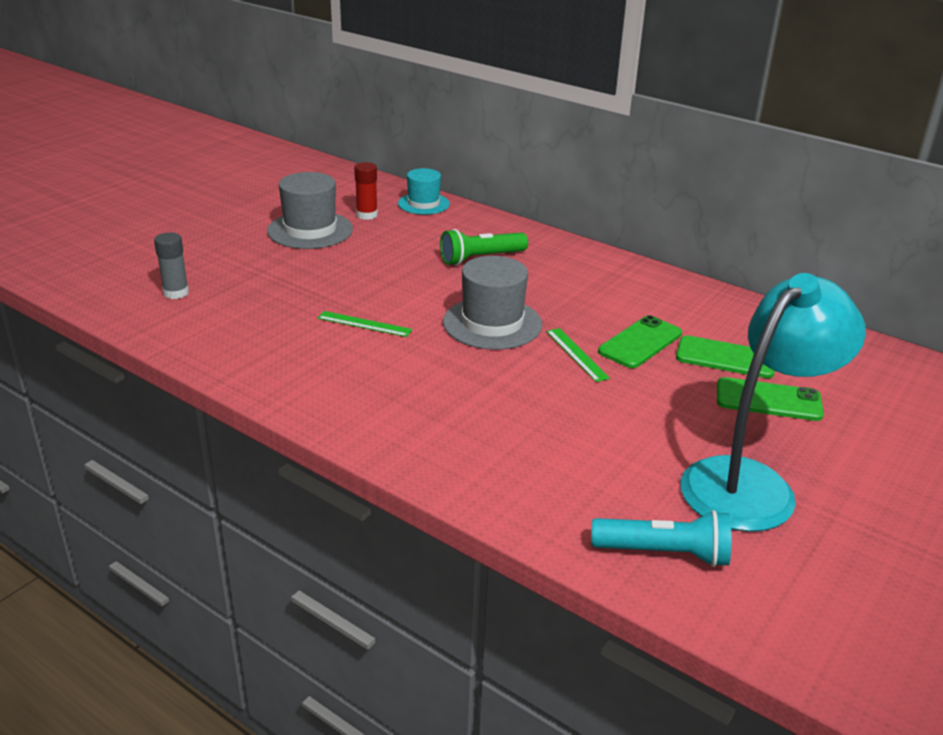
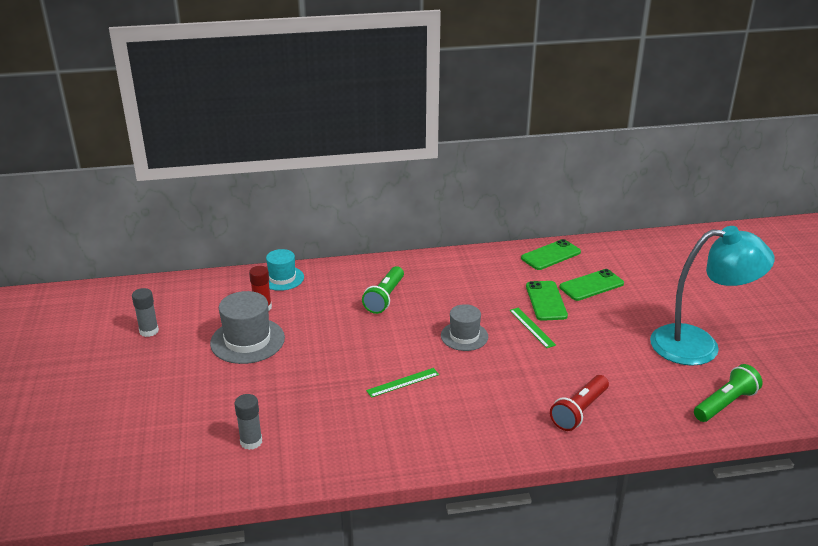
camera: 45 degrees left, 0 degrees up
(259, 190) = (149, 331): none -> grey glue stick
(477, 446) = (579, 411): none -> red flashlight
(492, 323) = (464, 336): grey hat -> grey hat, size x0.65
(576, 354) = (532, 327): green ruler -> green ruler turned 45 degrees clockwise
(663, 553) = (725, 404): turquoise flashlight -> green flashlight
(751, 483) = (699, 345): turquoise lamp -> turquoise lamp turned 90 degrees clockwise
(768, 400) = (641, 297): green phone -> green phone (551, 255)

